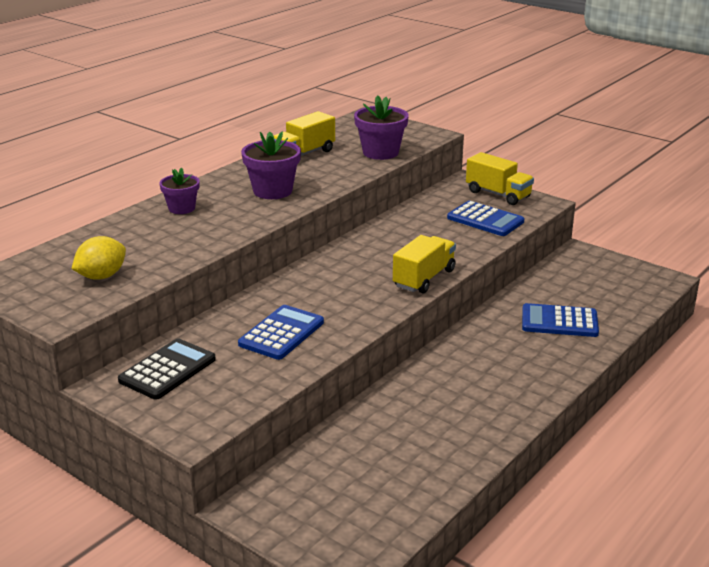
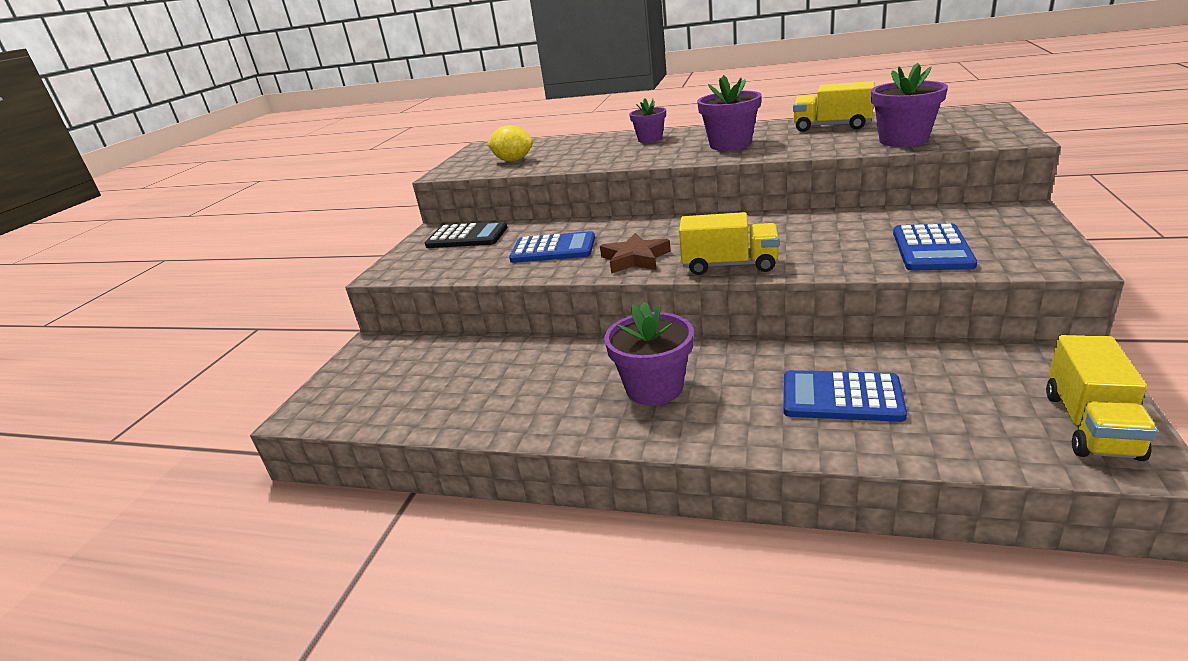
camera: 70 degrees right, 0 degrees up
(359, 306) = (635, 258): none -> brown star
(489, 377) = (654, 388): none -> purple flower pot
(498, 194) = (1022, 234): yellow truck -> yellow truck (1090, 425)
(559, 321) = (841, 397): blue calculator -> blue calculator turned 60 degrees counterclockwise

